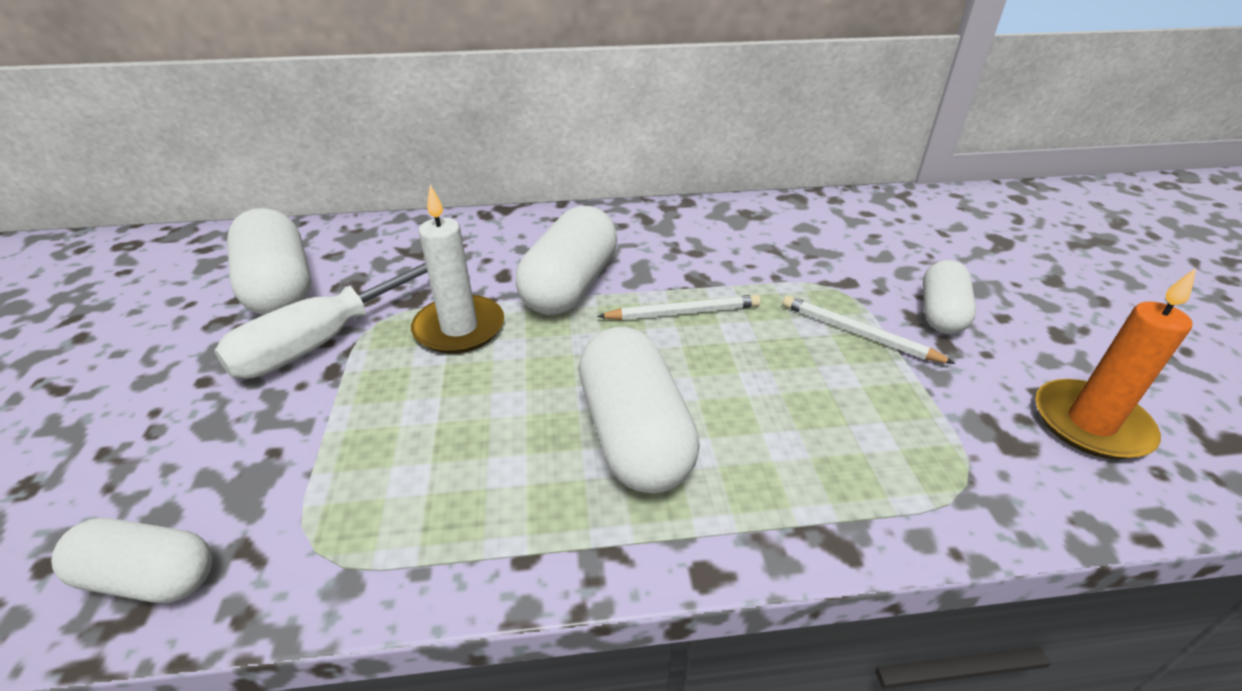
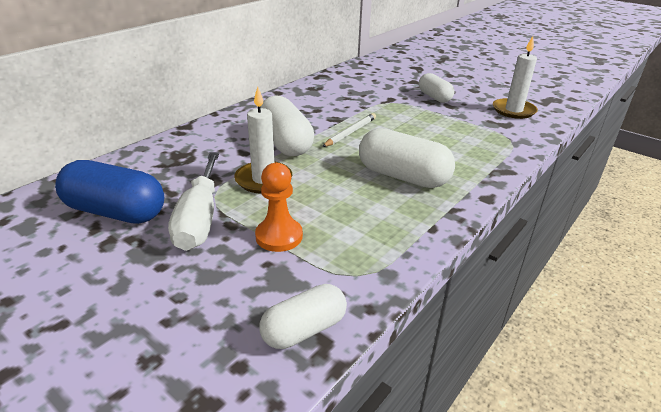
camera: 45 degrees left, 5 degrees down
(280, 288) = (116, 212): white capsule -> blue capsule
(343, 422) = (279, 236): none -> orange pawn
(858, 333) = (420, 113): white pencil -> none
(1090, 423) = (513, 110): orange candle -> white candle

